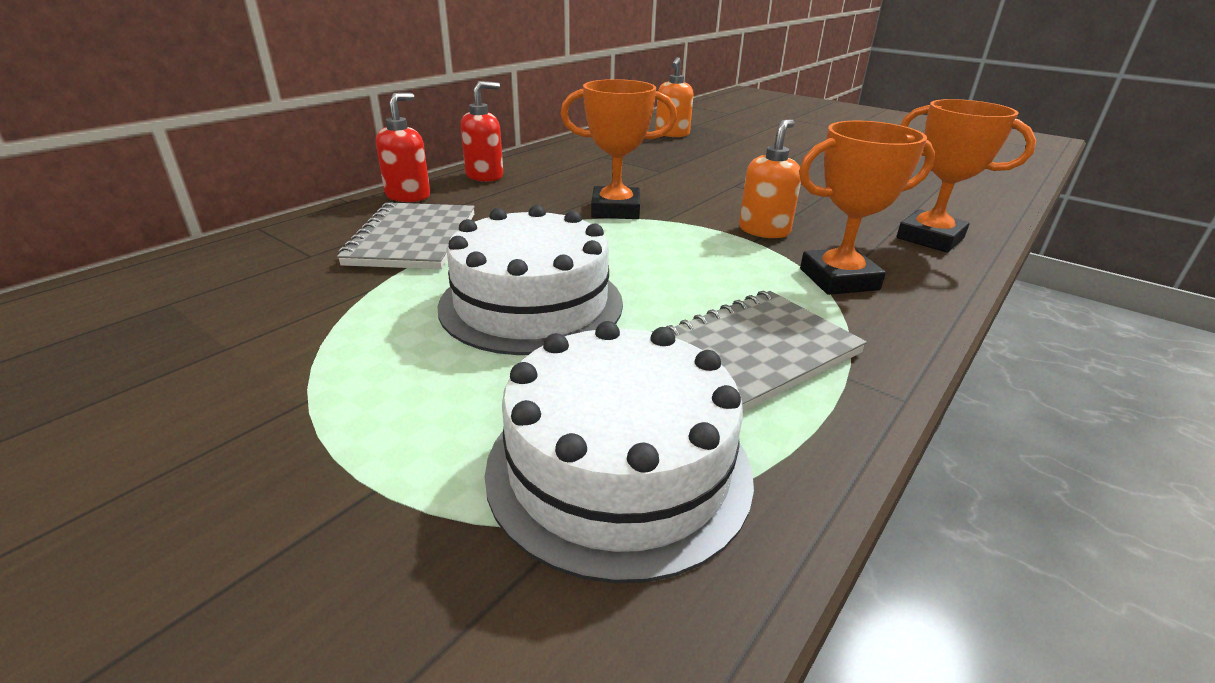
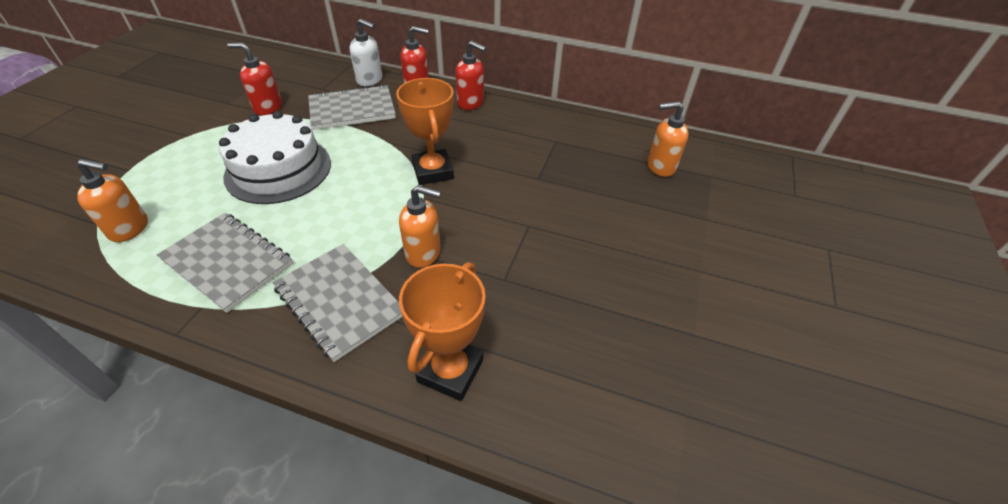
camera: 70 degrees right, 15 degrees up
(309, 305) = (268, 107): none -> red soap dispenser
(338, 220) = (370, 80): none -> white soap dispenser
(619, 468) = (130, 228): white cake -> orange soap dispenser
(839, 279) = (339, 301): orange trophy -> grey notebook

